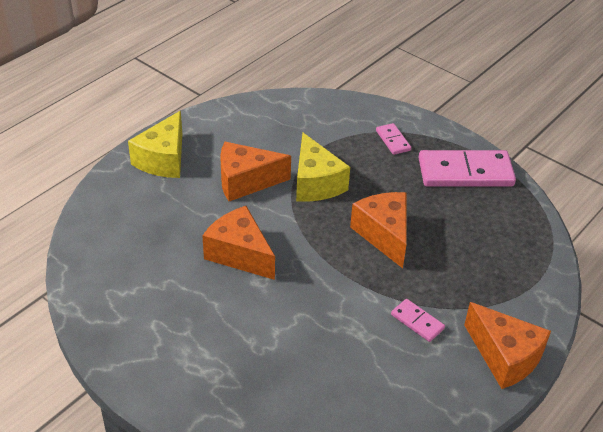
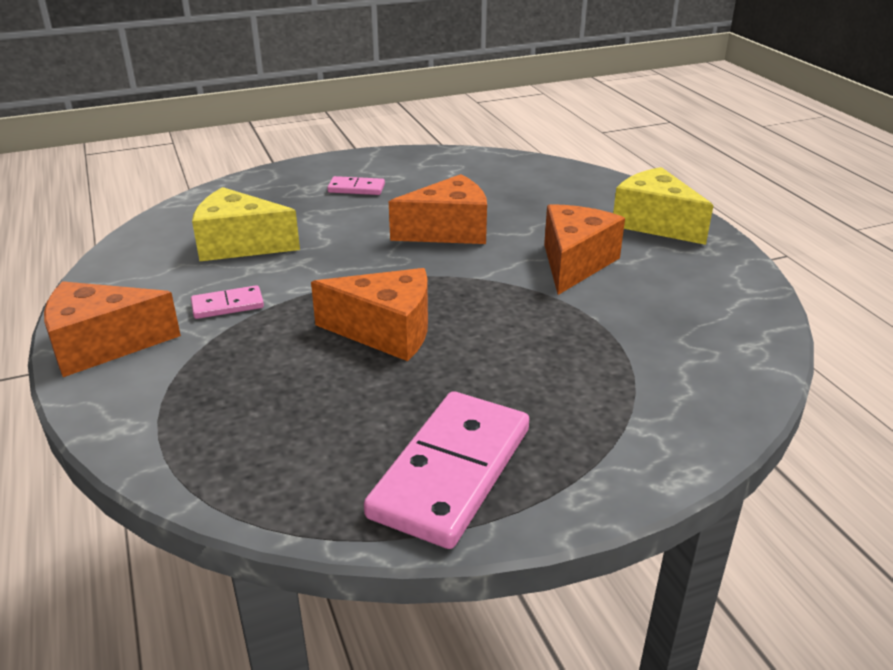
camera: 120 degrees right, 10 degrees down
(316, 183) = (534, 311): yellow cheese -> yellow cheese (239, 245)
(393, 140) = (595, 420): pink domino -> pink domino (356, 188)

